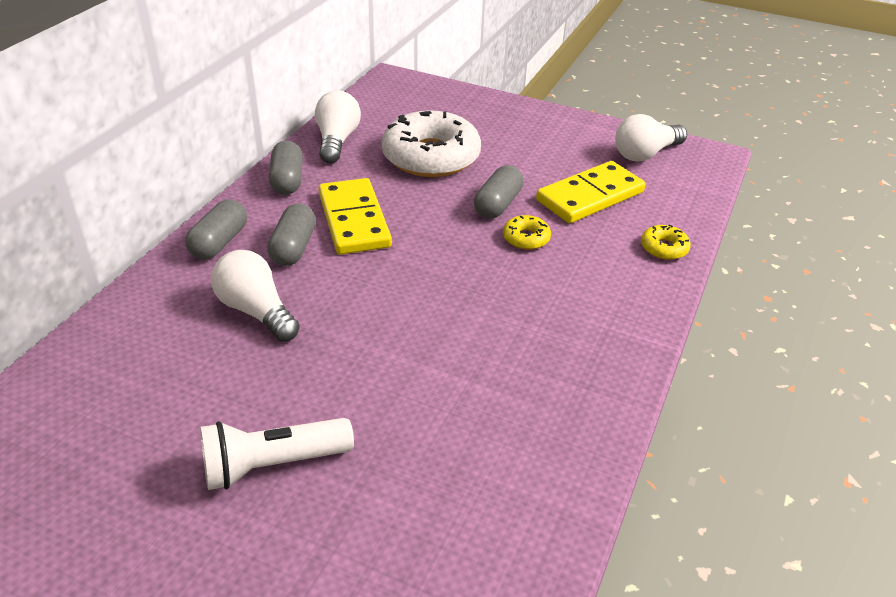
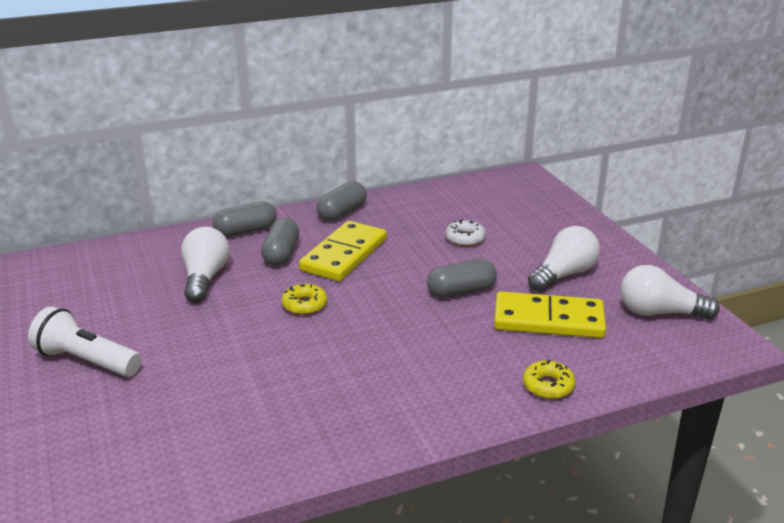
camera: 45 degrees right, 10 degrees down
(293, 248) = (281, 254): grey capsule -> grey capsule turned 45 degrees counterclockwise
(337, 141) = (414, 201): white light bulb -> white light bulb (564, 274)
(431, 157) = (465, 238): white donut -> white donut, size x0.43
(526, 238) = (444, 323): yellow donut -> yellow donut (304, 305)

